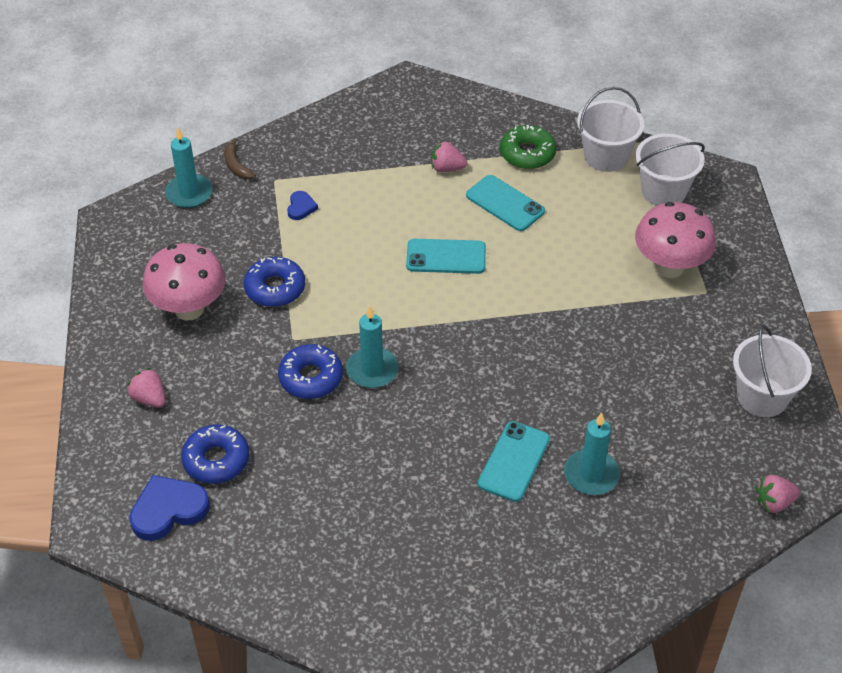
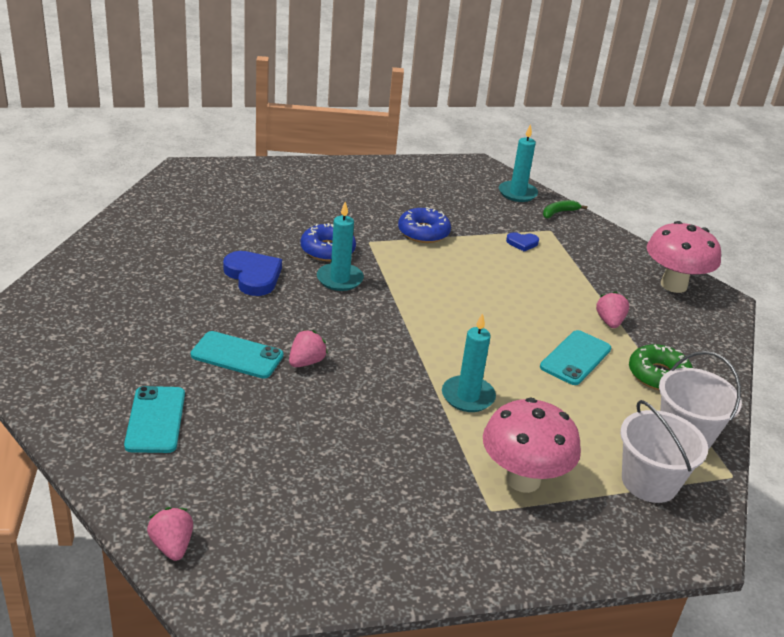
camera: 80 degrees right, 15 degrees down
(149, 398) = (300, 184): pink strawberry -> pink strawberry (306, 362)
(168, 510) = (197, 195): blue heart -> blue heart (253, 276)
(189, 309) = (392, 197): pink mushroom -> pink mushroom (673, 285)
(216, 460) = (242, 211): blue donut -> none
(236, 165) = (559, 213): brown banana -> green banana
(446, 257) = (487, 320): turquoise phone -> turquoise phone (155, 420)
(591, 475) = (219, 404): turquoise candle -> turquoise candle (468, 396)
(762, 397) = (331, 549): white bucket -> none

